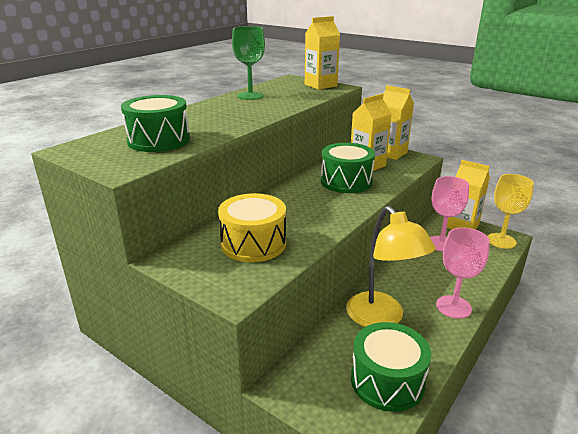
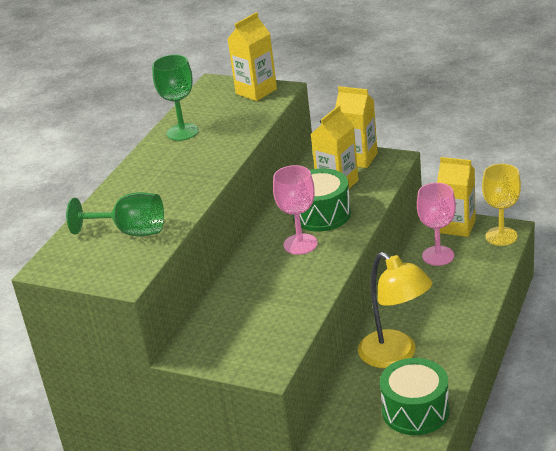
camera: 10 degrees left, 5 degrees up
(159, 140) = (130, 231): green drum -> green goblet
(253, 243) = (258, 315): yellow drum -> none
(453, 307) = (462, 326): pink goblet -> pink goblet (300, 244)

